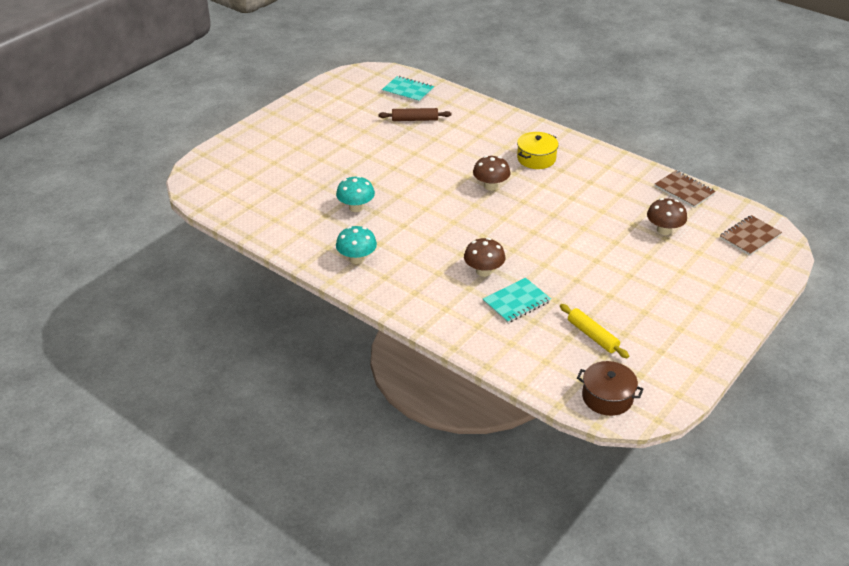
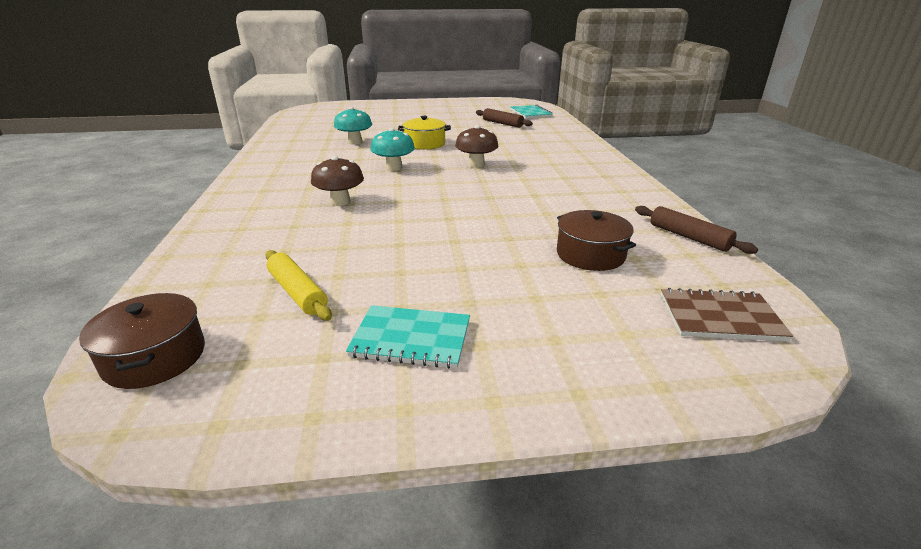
camera: 45 degrees right, 10 degrees down
(357, 259) = (285, 161): turquoise mushroom -> turquoise mushroom (394, 168)
(516, 302) = (309, 231): turquoise notebook -> turquoise notebook (411, 339)
(536, 158) = (555, 165): yellow pot -> yellow pot (425, 144)
(592, 336) = (297, 292): yellow rolling pin -> yellow rolling pin turned 45 degrees counterclockwise
(664, 230) = (590, 254): brown mushroom -> brown pot
(684, 190) = (689, 237): brown notebook -> brown rolling pin

